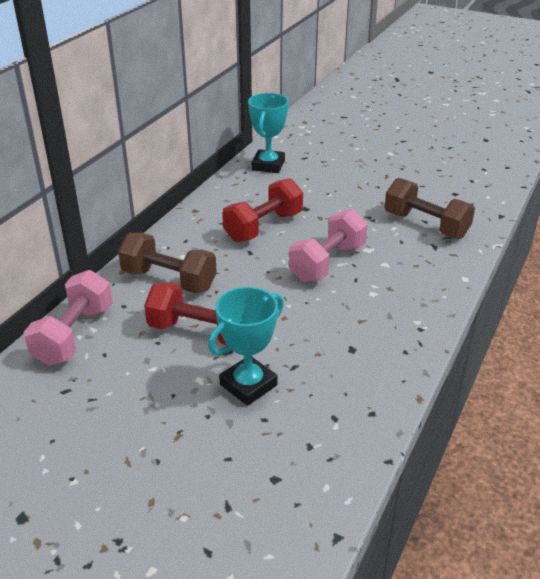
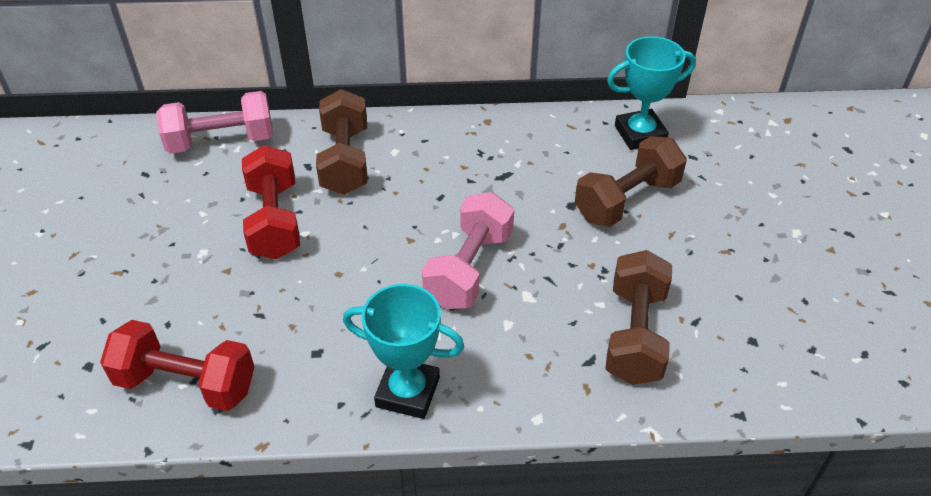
camera: 60 degrees right, 10 degrees up
(248, 385) = (212, 291): turquoise trophy -> turquoise trophy (408, 392)
(263, 227) = (499, 186): red dumbbell -> red dumbbell (186, 383)
(319, 189) = (627, 200): none -> brown dumbbell
(327, 262) = (469, 269): pink dumbbell -> pink dumbbell turned 75 degrees counterclockwise

